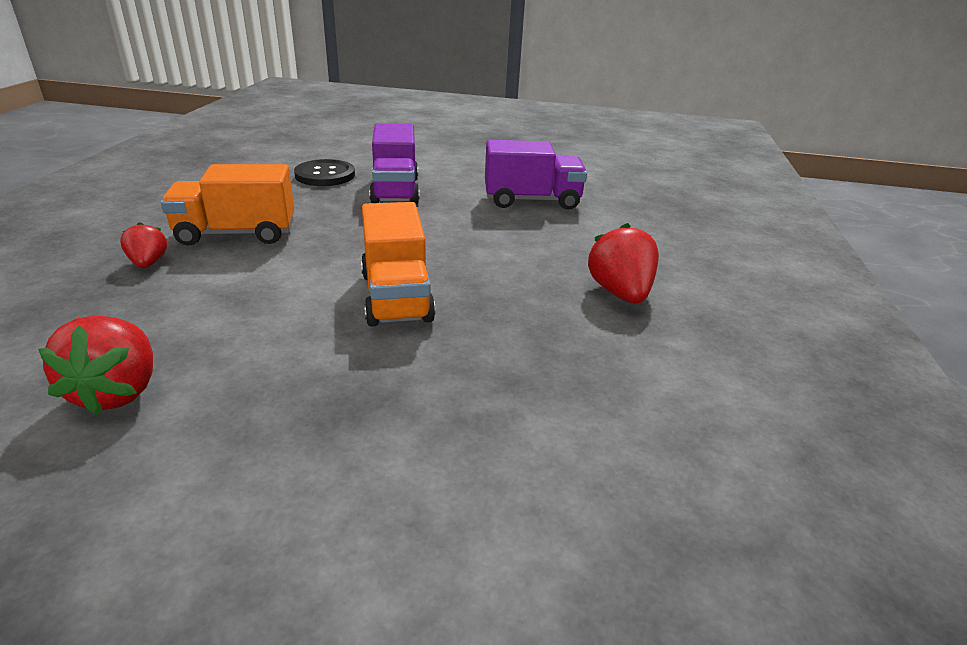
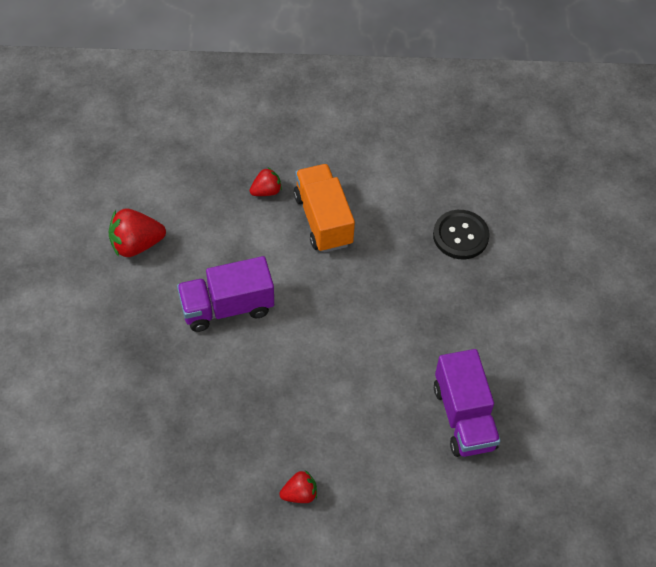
camera: 80 degrees right, 25 degrees up
(395, 191) = (444, 300): purple truck -> purple truck (227, 307)
(396, 297) = (258, 345): orange truck -> none
(620, 293) = (299, 494): red strawberry -> red strawberry, size x0.60

